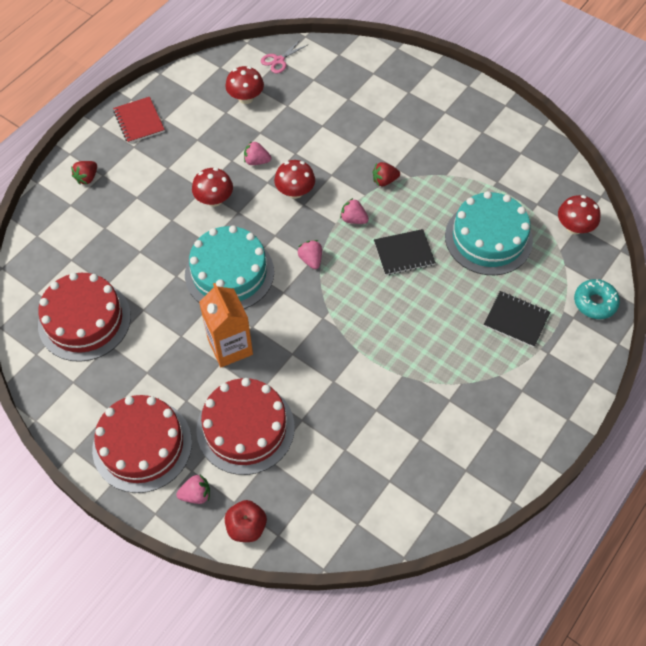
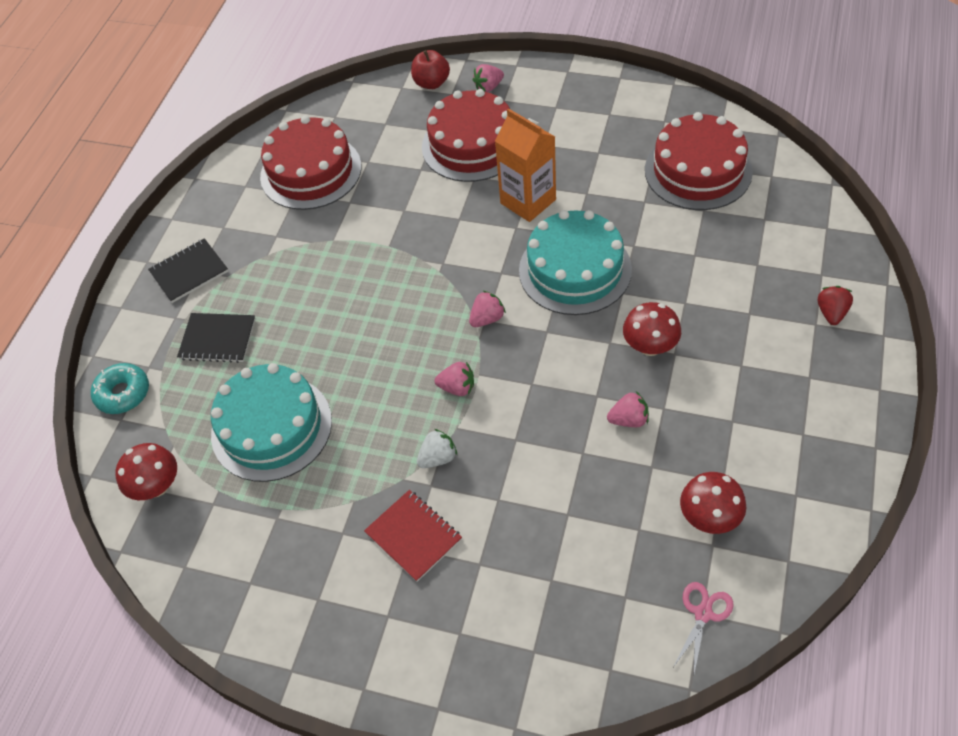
camera: 165 degrees right, 5 degrees down
(139, 121) = (834, 417): red notebook -> red notebook (413, 536)
(142, 445) = (561, 101): red cake -> red cake (311, 171)
(295, 192) = (552, 396): red mushroom -> none
(311, 260) = (487, 318): pink strawberry -> pink strawberry turned 90 degrees counterclockwise
(384, 181) = (438, 458): red strawberry -> white strawberry
(404, 253) = (375, 368): black notebook -> black notebook (189, 272)

